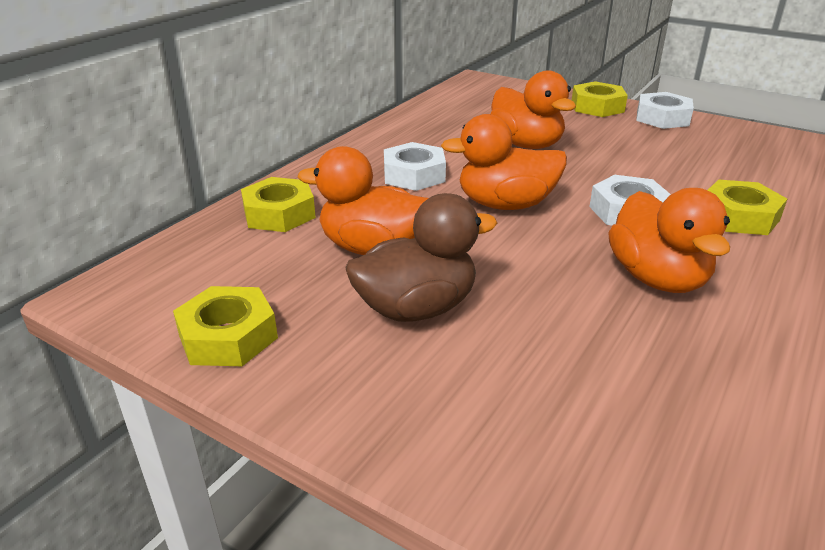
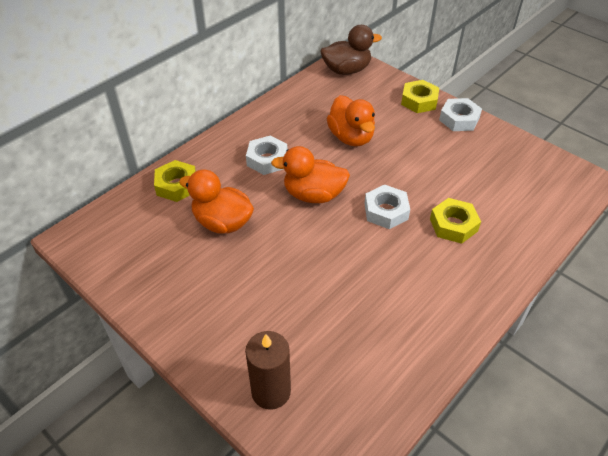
camera: 10 degrees right, 15 degrees up
(228, 336) = (130, 277): yellow nut -> none
(416, 308) = (232, 272): brown duck -> brown duck (346, 70)
(582, 485) = (271, 391): none -> brown candle
(657, 278) = (374, 269): orange duck -> none

